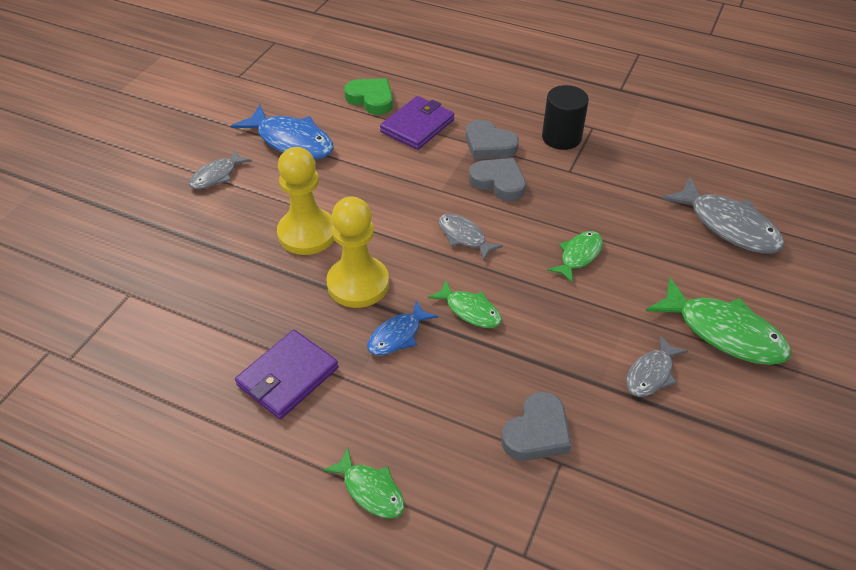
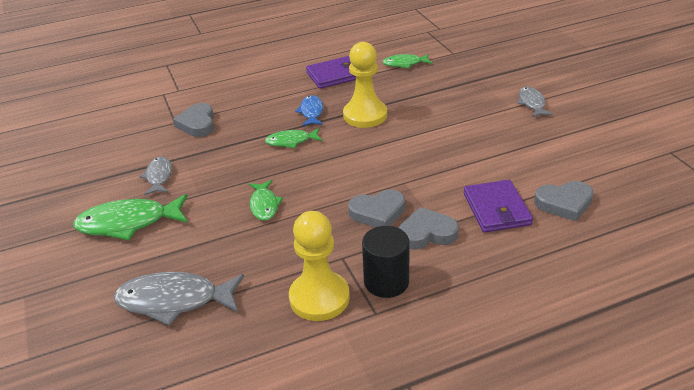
camera: 135 degrees right, 10 degrees down
(287, 377) = (335, 75): purple wallet -> purple wallet turned 75 degrees clockwise
(291, 141) = (541, 143): blue fish -> none
(307, 233) = (431, 115): yellow pawn -> yellow pawn (319, 298)
(370, 490) = (247, 73): green fish -> green fish (404, 64)
(371, 99) = (564, 203): green heart -> grey heart
(464, 237) = (347, 168): grey fish -> none

